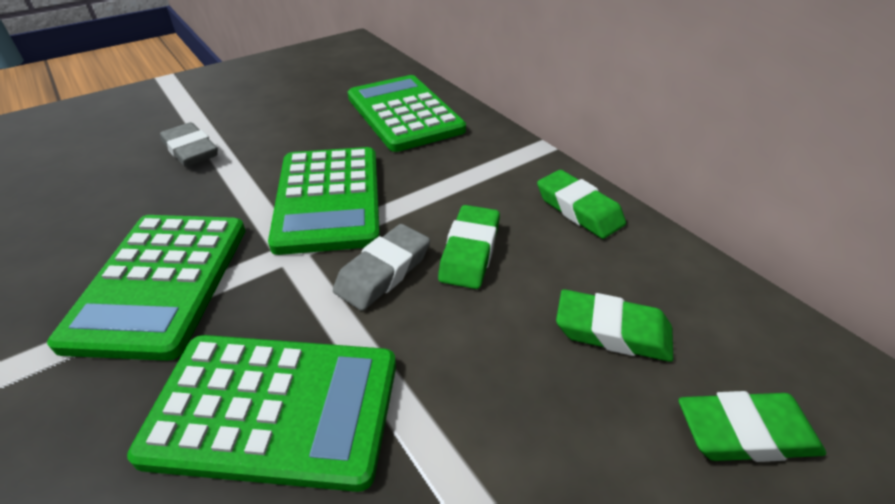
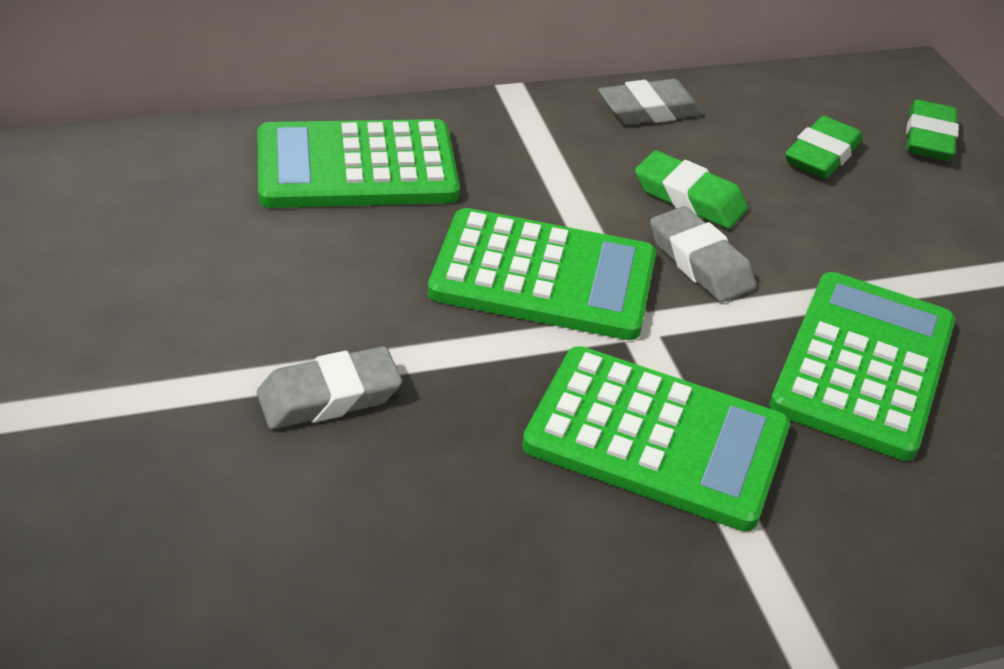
camera: 75 degrees left, 0 degrees up
(579, 209) = (648, 110): green eraser -> grey eraser

